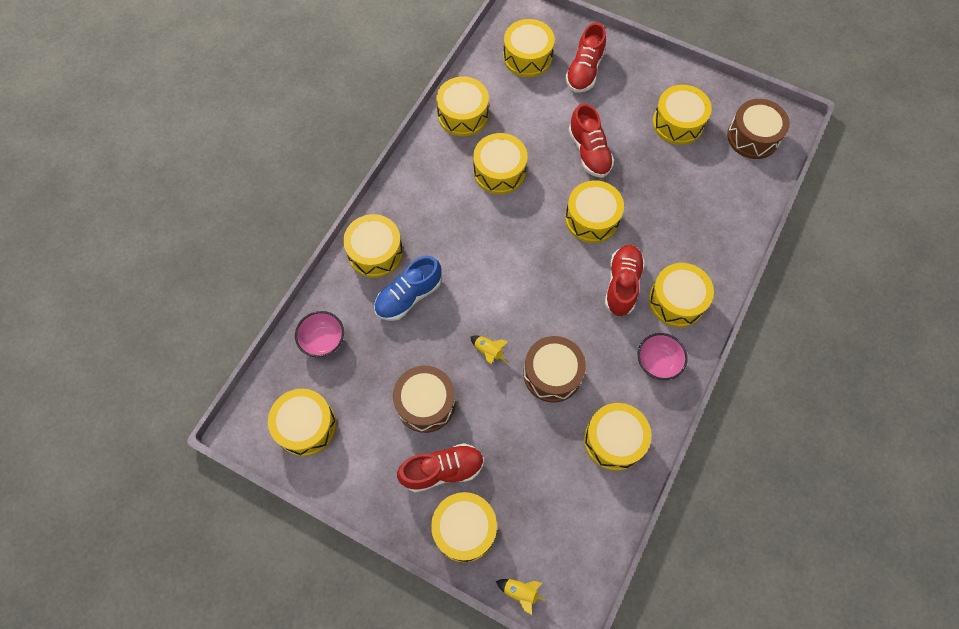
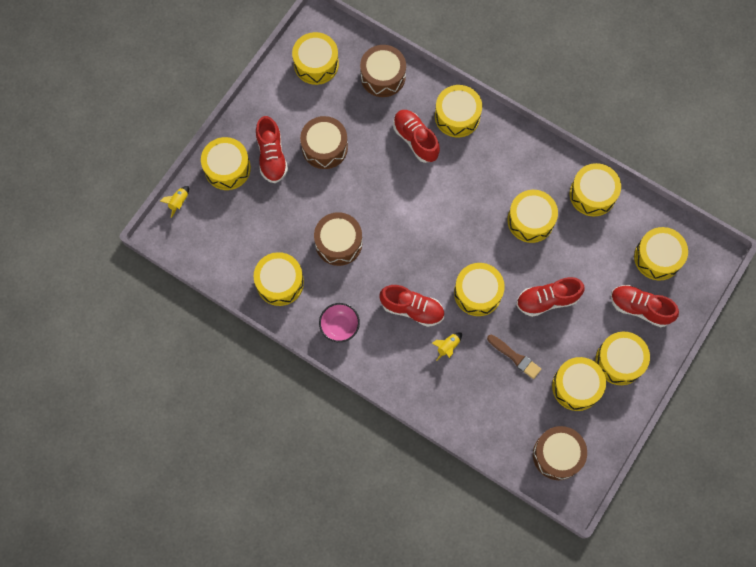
camera: 95 degrees right, 5 degrees up
(323, 341) = (383, 76): pink bowl -> brown drum
(408, 296) = (415, 140): blue shoe -> red shoe
(488, 351) = (362, 196): yellow rocket -> yellow rocket (448, 347)
(658, 179) = (515, 357): none -> brown brush
(676, 301) = (393, 352): yellow drum -> yellow drum (619, 361)

